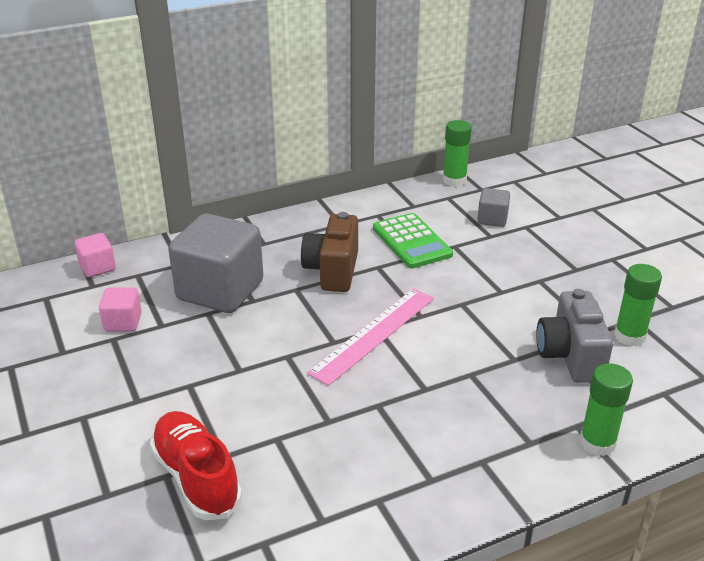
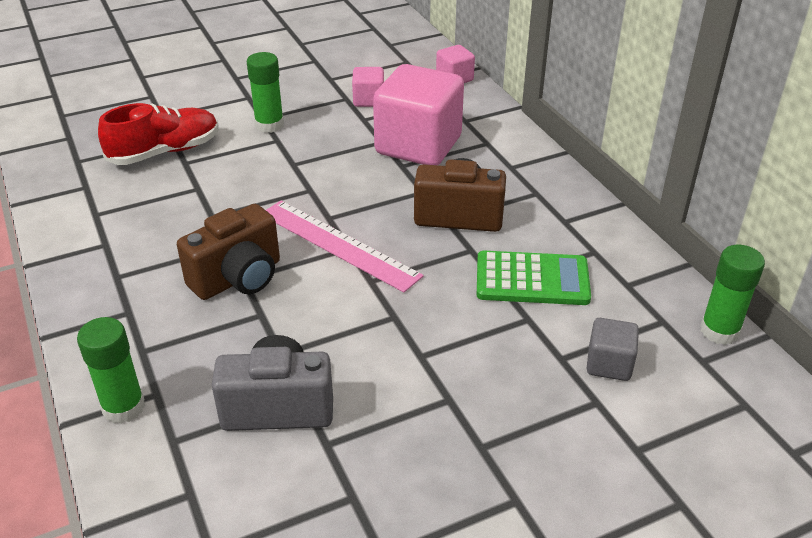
camera: 90 degrees right, 5 degrees up
(220, 290) = (418, 145): grey cube -> pink cube
(412, 241) = (532, 279): green calculator -> green calculator turned 150 degrees counterclockwise
(425, 391) = (238, 278): none -> brown camera
(629, 336) = (312, 480): green glue stick -> green glue stick (269, 125)

